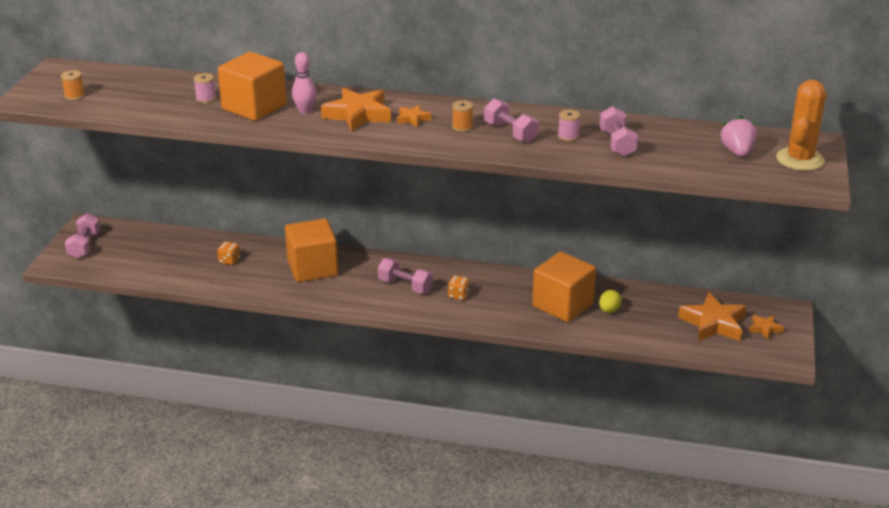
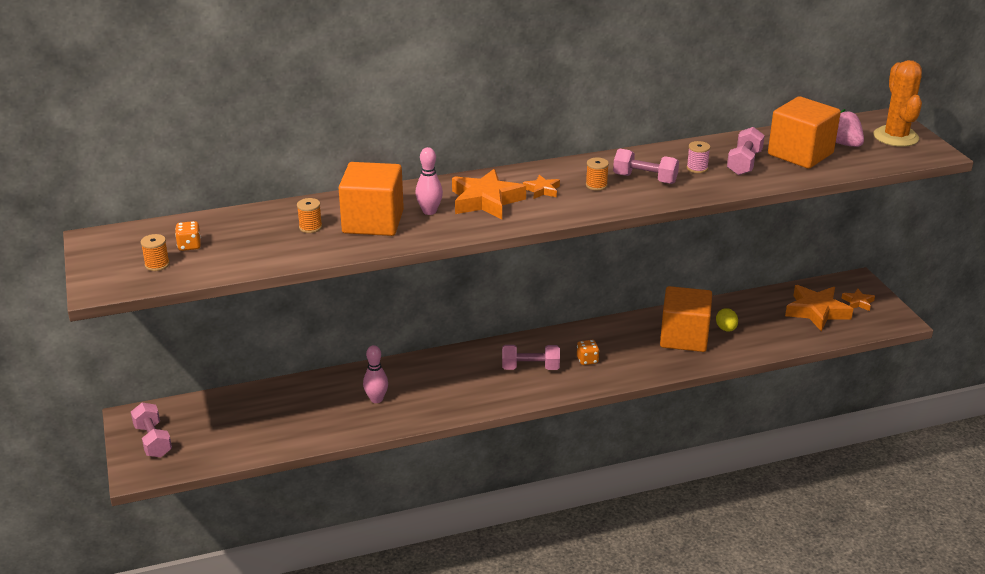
camera: 30 degrees left, 0 degrees up
(206, 99) = (310, 227): pink spool -> orange spool
(229, 261) = (332, 402): orange dice -> orange dice (189, 246)
(263, 269) = (376, 399): none -> pink bowling pin
(312, 268) = (424, 381): orange cube -> orange cube (800, 154)
(617, 143) = (744, 163): pink dumbbell -> pink dumbbell turned 60 degrees clockwise

